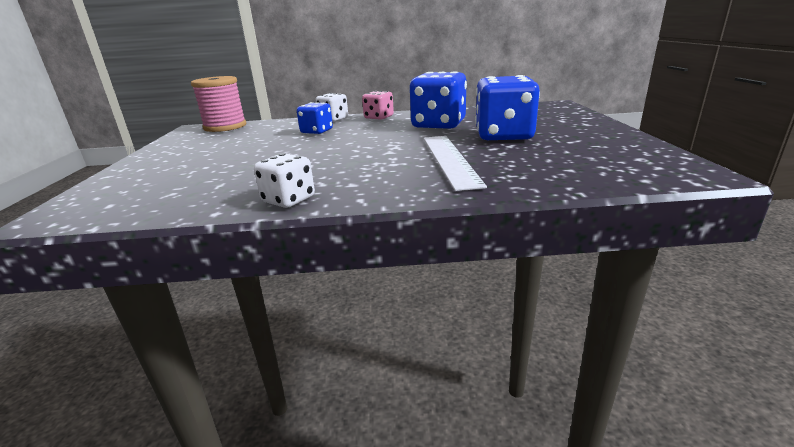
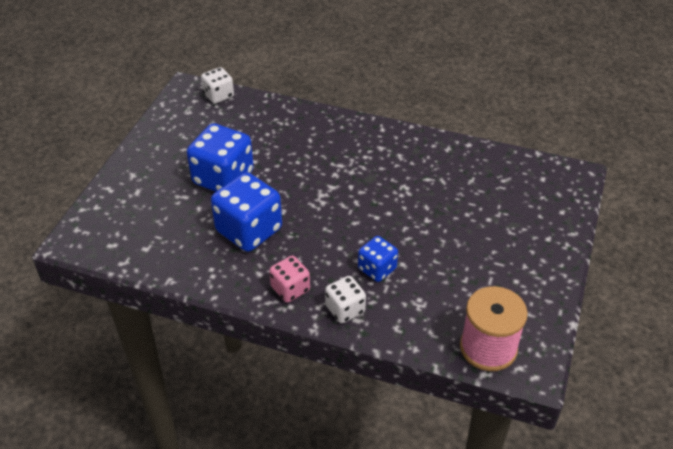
camera: 160 degrees left, 20 degrees up
(288, 200) = (424, 142): white dice -> white dice (218, 95)
(449, 159) = (299, 154): white ruler -> none

